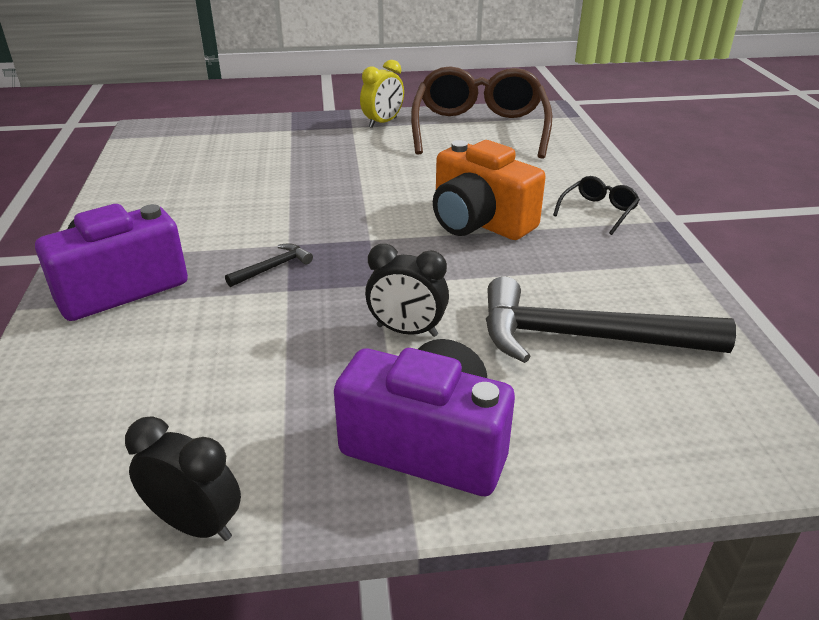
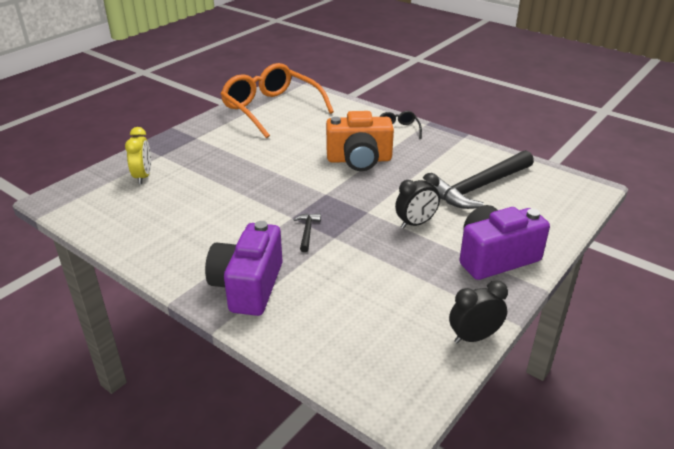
camera: 45 degrees left, 0 degrees up
(383, 123) = (210, 127): yellow clock -> yellow clock (143, 176)
(479, 128) = (271, 109): brown glasses -> orange glasses

